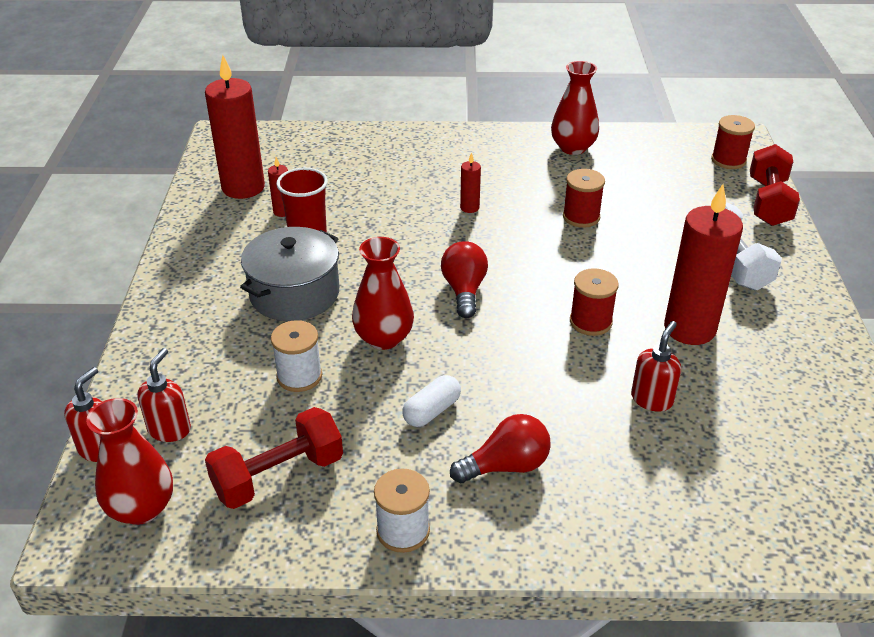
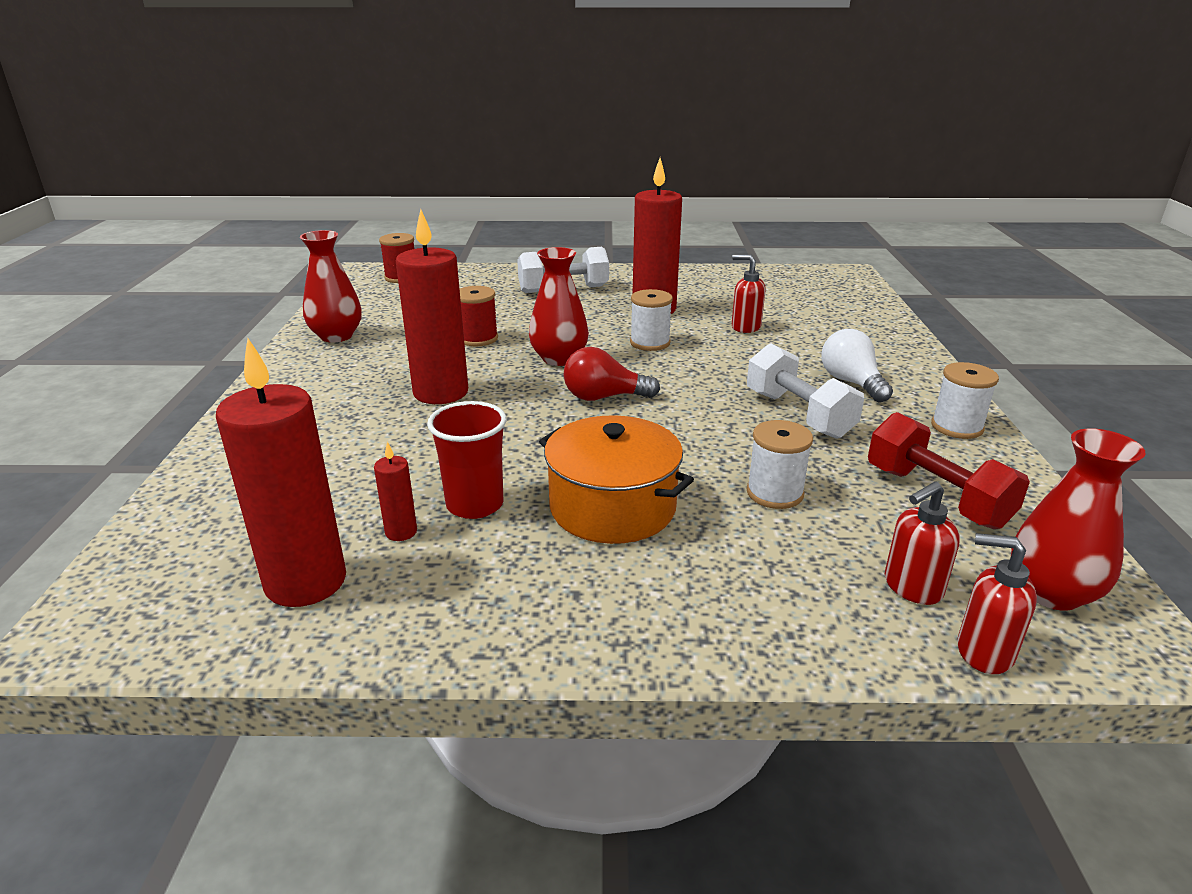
camera: 90 degrees left, 10 degrees down
(169, 429) = (912, 587): red soap dispenser -> red soap dispenser turned 45 degrees counterclockwise
(294, 293) = (612, 507): grey pot -> orange pot
(384, 338) = (693, 441): red vase -> red vase (559, 359)
(431, 411) = (798, 414): white capsule -> white dumbbell
(469, 208) = (441, 392): red candle -> red candle, size x2.30
(506, 466) = (851, 382): red light bulb -> white light bulb
(590, 322) = (650, 343): red spool -> white spool
(768, 202) = (476, 271): red dumbbell -> none

